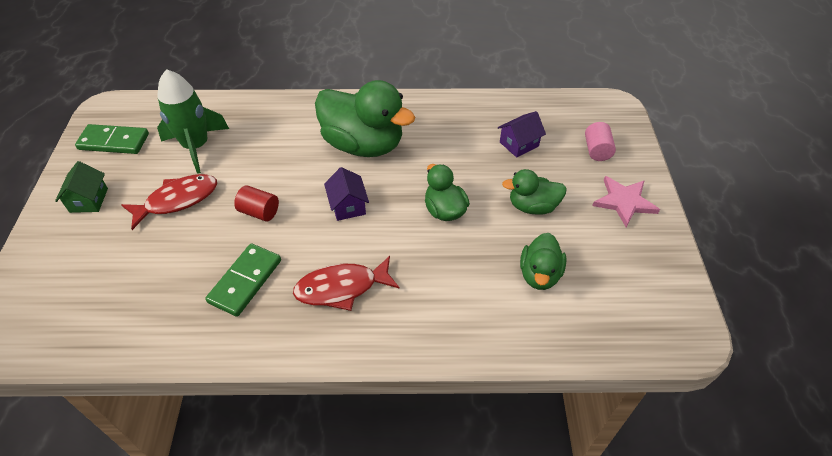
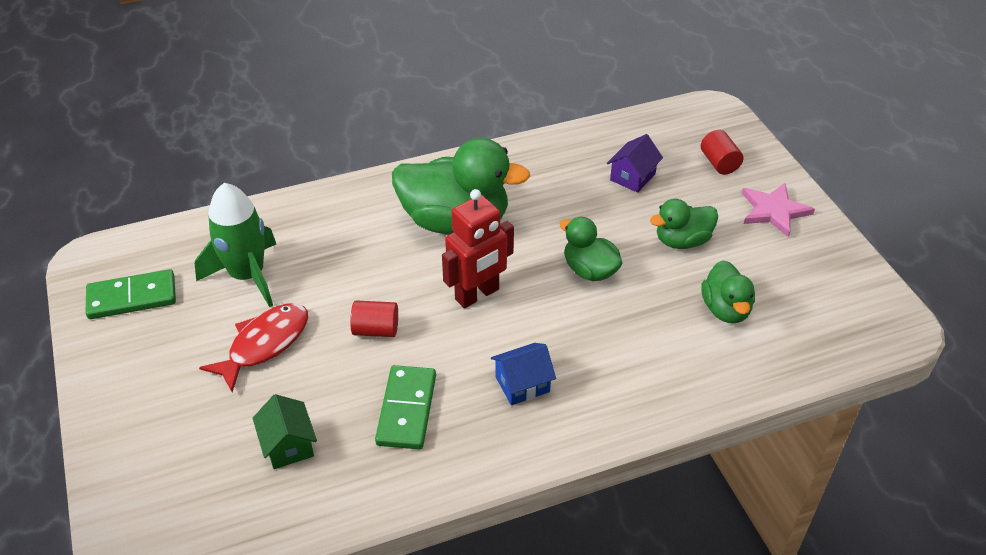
camera: 20 degrees left, 5 degrees down
(89, 200) = (147, 375): green house -> green house (288, 445)
(342, 288) = (522, 384): red fish -> blue house
(348, 206) = (477, 295): purple house -> red robot
(597, 150) = (719, 163): pink cylinder -> red cylinder

